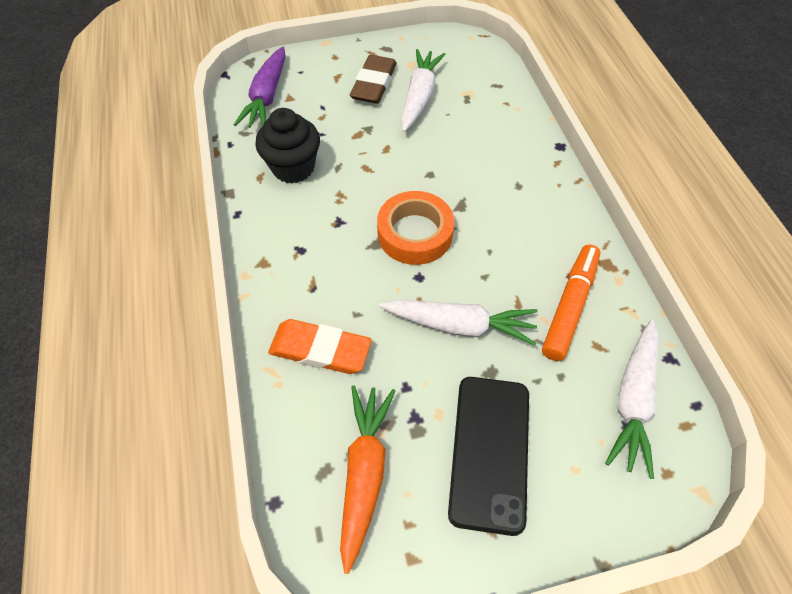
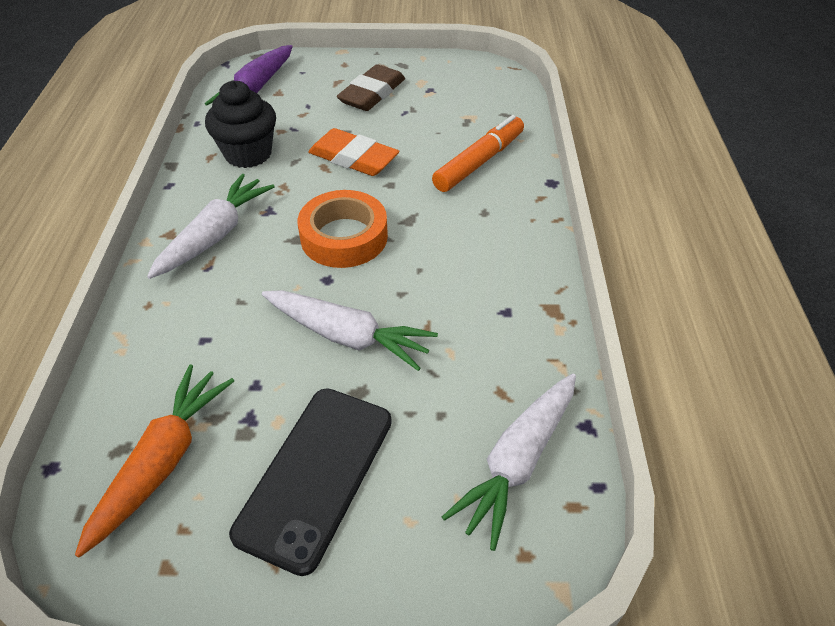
camera: 15 degrees right, 10 degrees down
(320, 350) = (182, 327): orange eraser -> orange eraser (353, 158)
(419, 97) = (415, 112): white carrot -> white carrot (215, 235)
(569, 306) = (486, 344): orange marker -> orange marker (479, 162)

